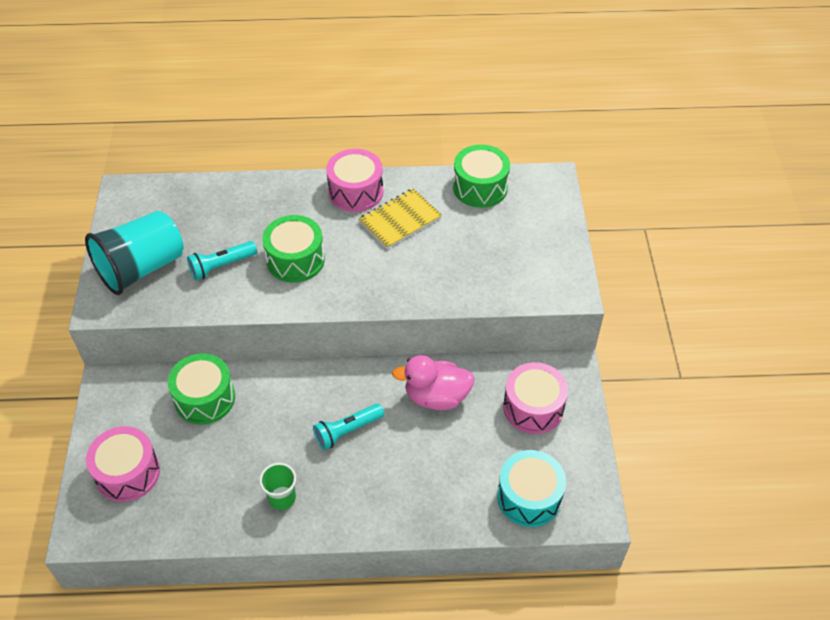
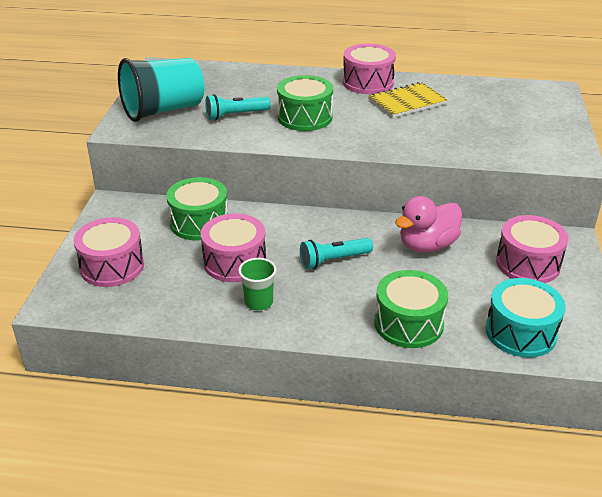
camera: 10 degrees right, 15 degrees down
(250, 448) = (234, 262): none -> pink drum
(436, 397) = (427, 245): pink duck -> pink duck turned 45 degrees counterclockwise
(480, 187) = (485, 89): green drum -> green drum (408, 323)

